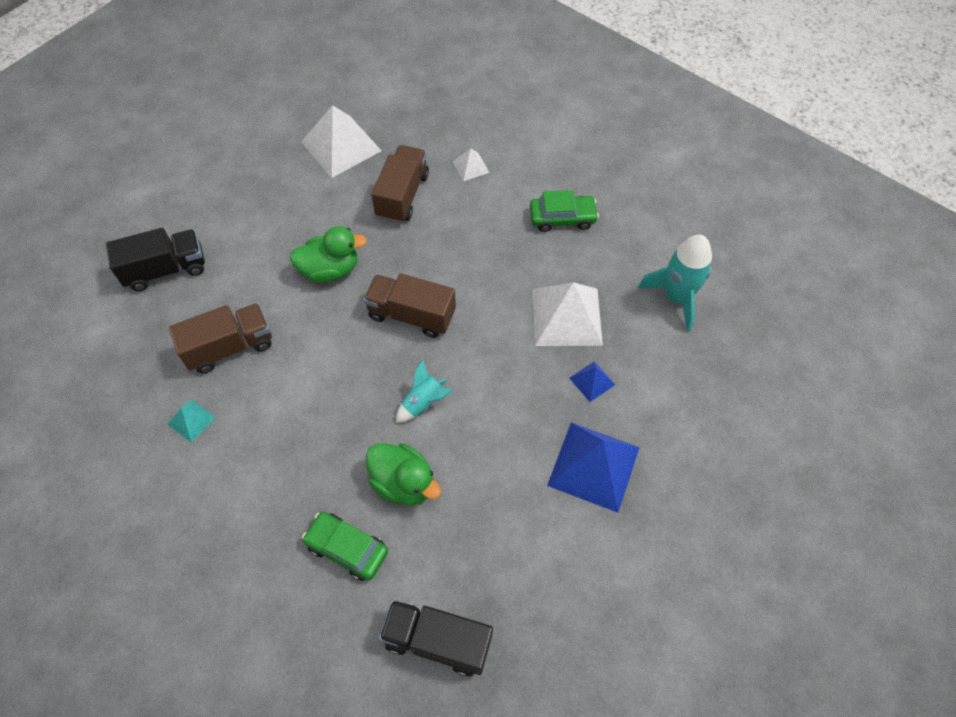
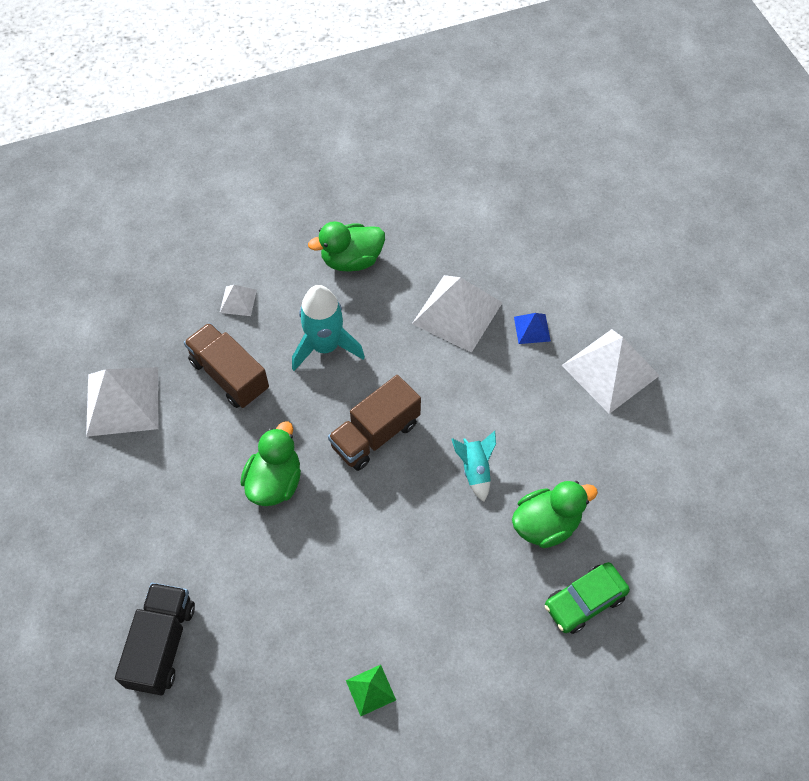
camera: 60 degrees left, 0 degrees up
(191, 420) = (370, 690): turquoise pyramid -> green pyramid
(230, 347) = (306, 617): brown truck -> none
(437, 641) = (703, 566): black truck -> none
(562, 218) = (351, 260): green car -> green duck
(593, 466) = (610, 370): blue pyramid -> white pyramid
(676, 297) = (490, 224): turquoise rocket -> turquoise rocket (325, 346)

